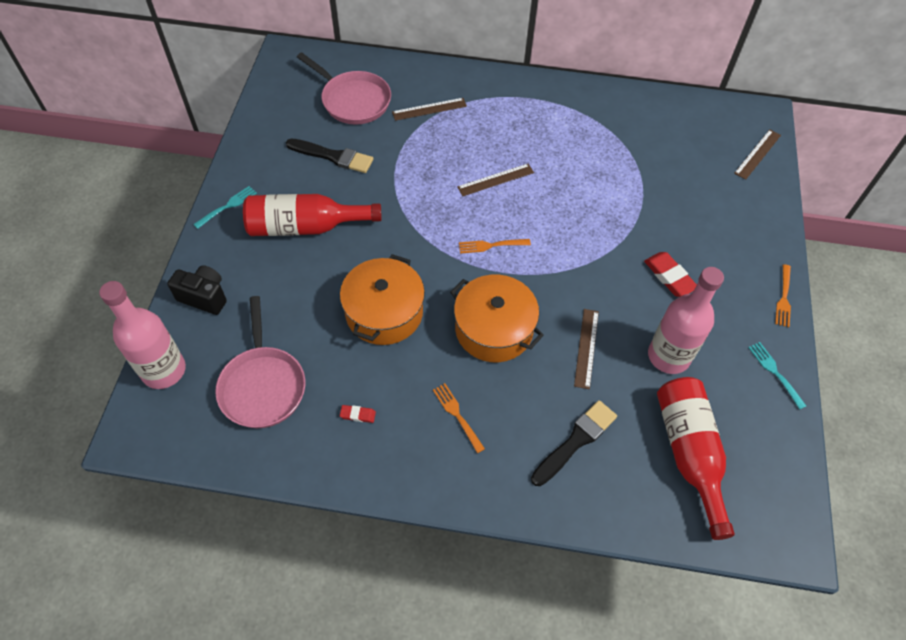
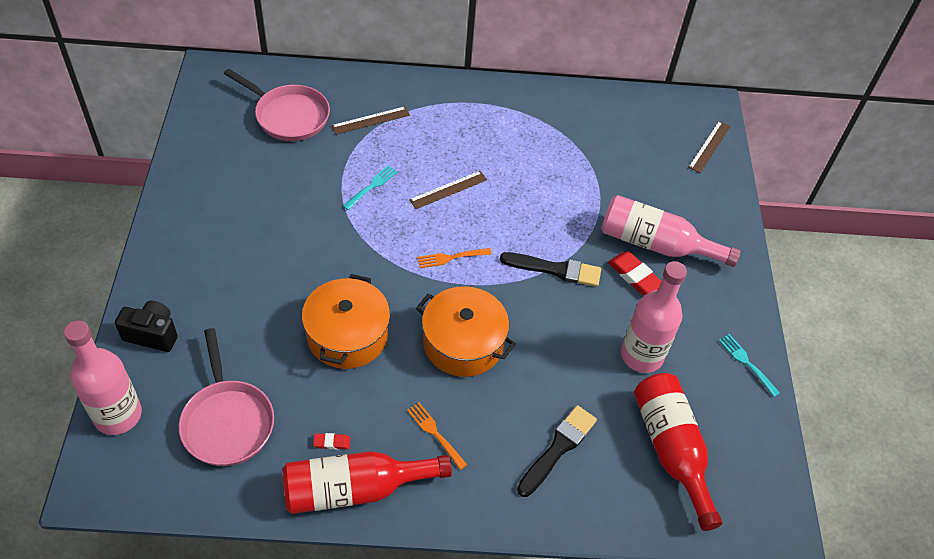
camera: 10 degrees left, 5 degrees down
(227, 207) = (165, 237): turquoise fork -> turquoise fork (371, 187)
(305, 227) = (253, 252): red bottle -> red bottle (355, 489)
(333, 156) = (274, 176): black brush -> black brush (555, 269)
(586, 348) = (559, 354): brown ruler -> none
(694, 247) = (656, 244): none -> pink bottle
(783, 297) = (748, 288): orange fork -> none

